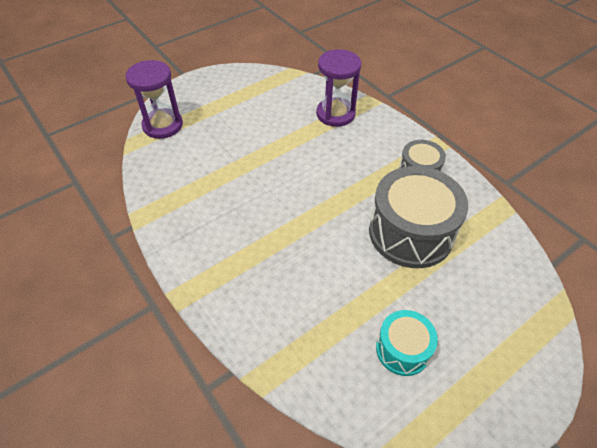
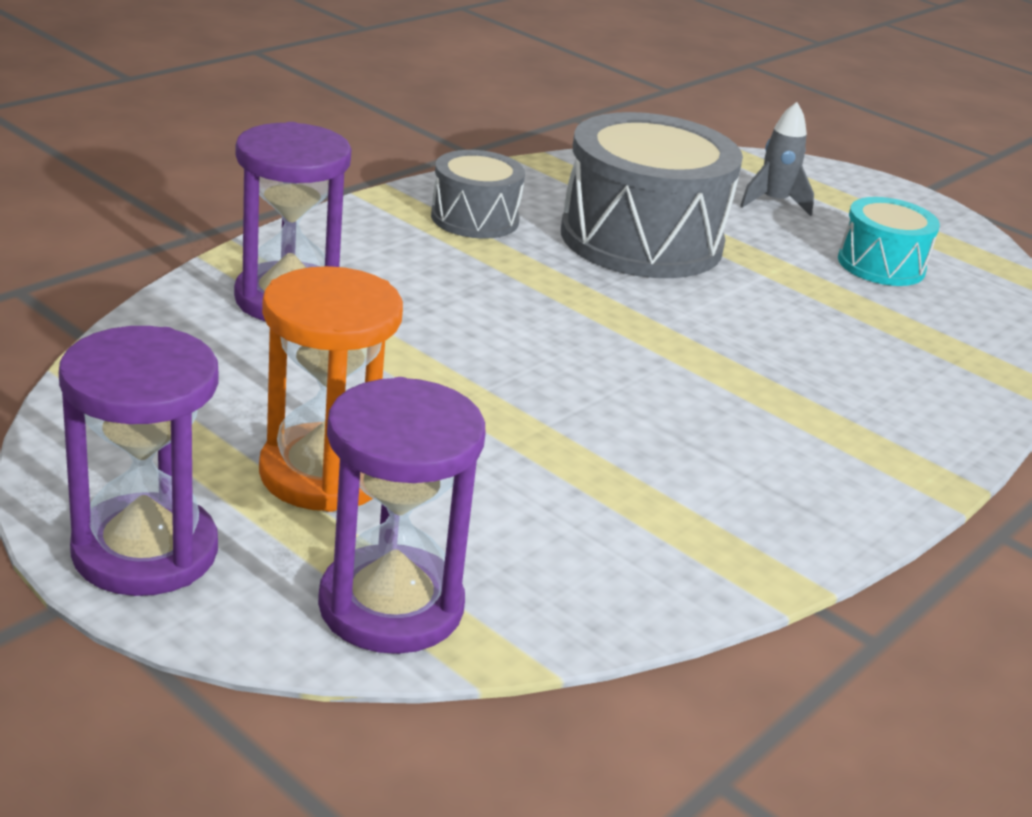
camera: 105 degrees left, 20 degrees down
(198, 85) = (145, 551): none -> purple hourglass
(226, 117) = (324, 473): none -> orange hourglass
(480, 314) = (773, 203): none -> grey rocket

